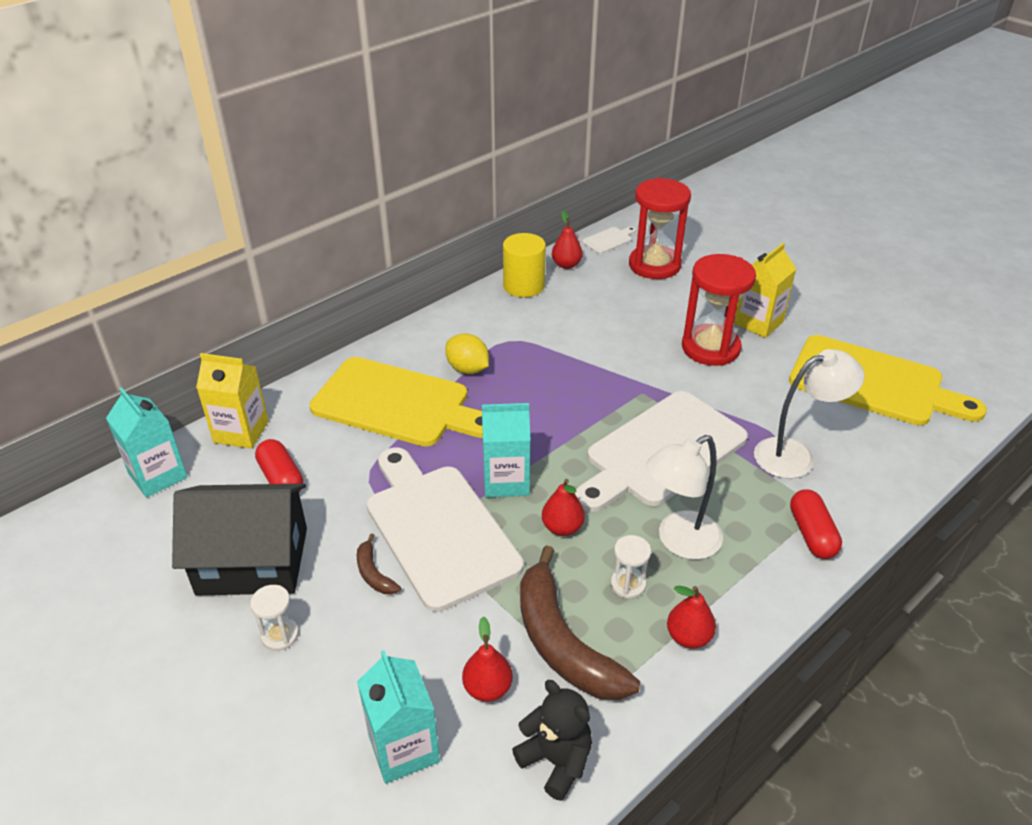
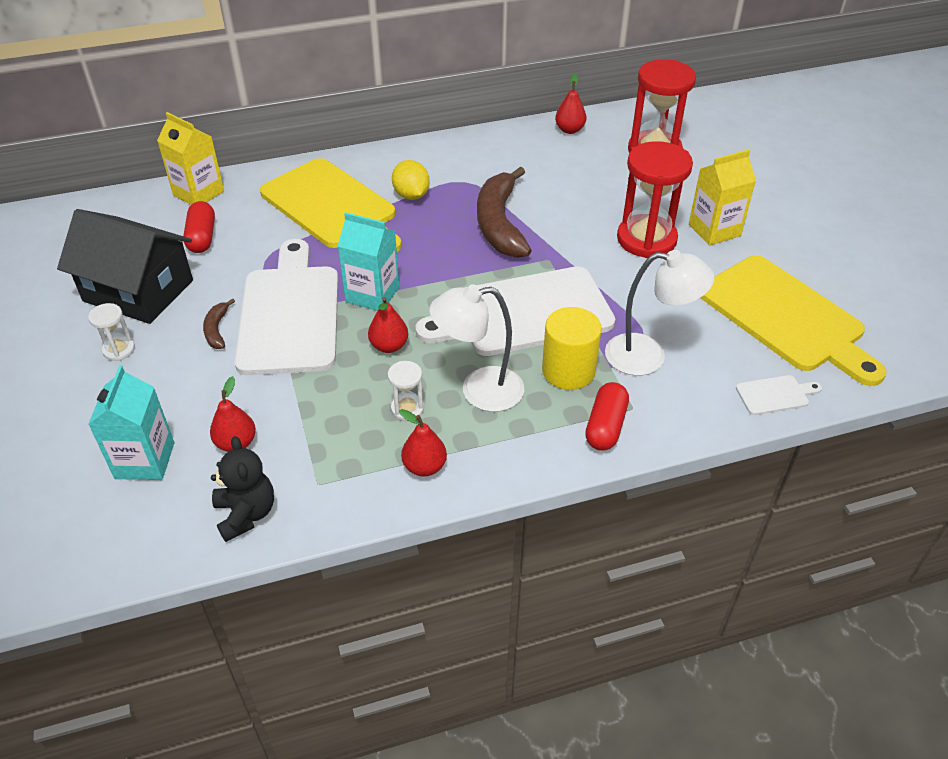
camera: 25 degrees right, 5 degrees up
(158, 475) = (118, 207): turquoise carton -> none
(524, 286) = (515, 138): yellow cylinder -> yellow cylinder (568, 371)
(563, 642) = (320, 432): brown banana -> brown banana (500, 224)
(609, 240) = (628, 117): white cutting board -> white cutting board (775, 395)

